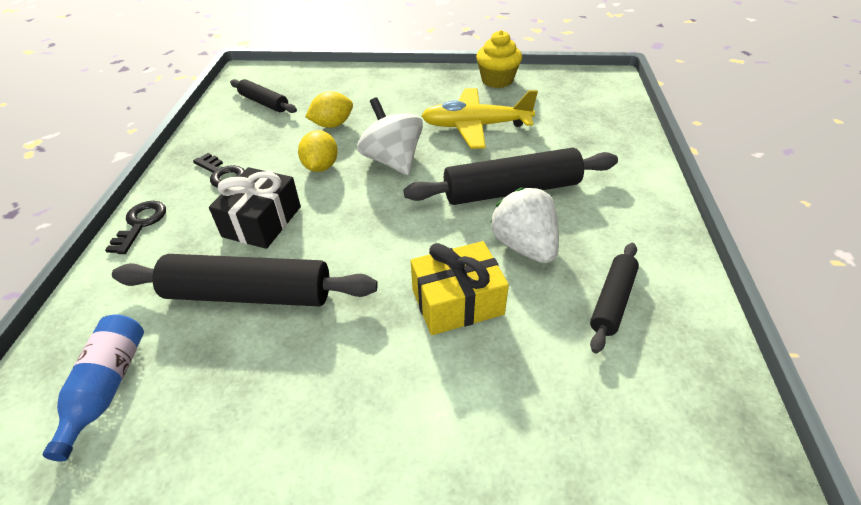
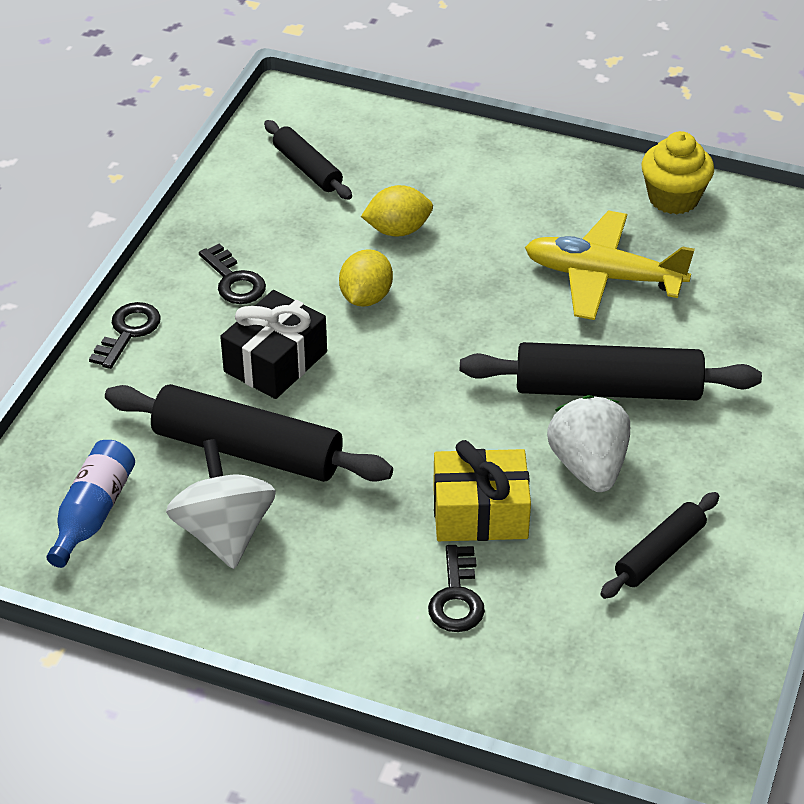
camera: 15 degrees right, 0 degrees up
(392, 160) = (465, 309): white spinning top -> white spinning top (224, 532)
(466, 384) = (457, 597): none -> black key

